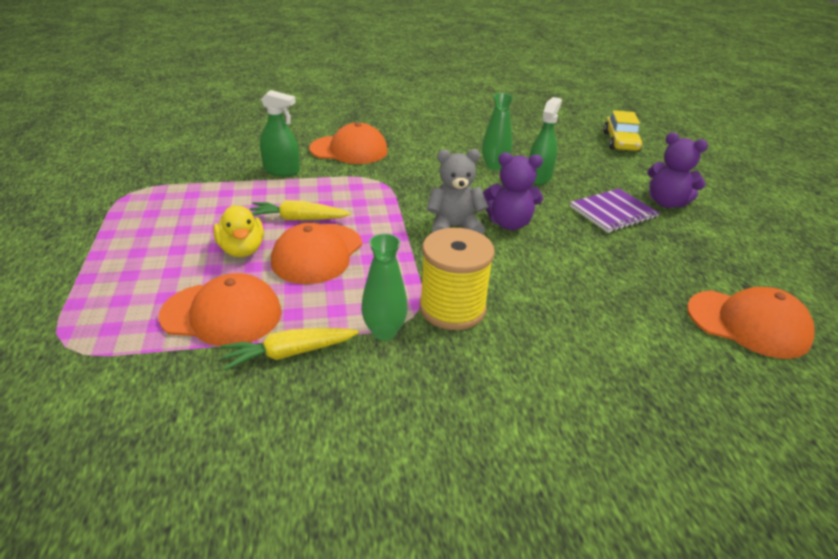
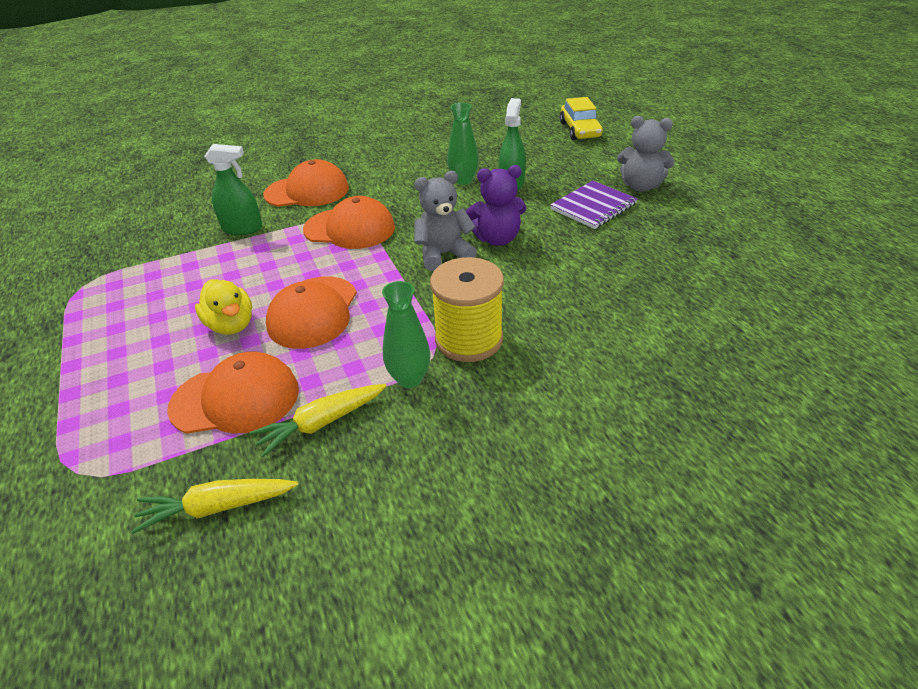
camera: 10 degrees left, 5 degrees up
(298, 219) = (279, 279): yellow carrot -> yellow carrot (218, 507)
(666, 203) = (640, 186): purple teddy bear -> grey teddy bear
(748, 323) = (745, 292): orange cap -> orange cap (350, 229)

